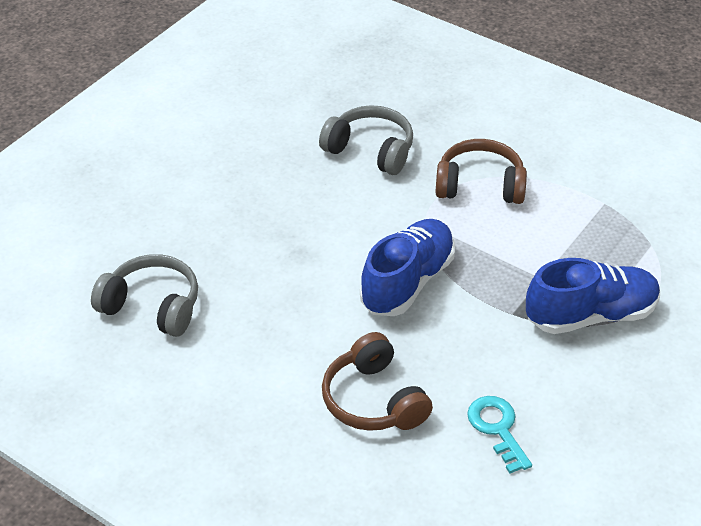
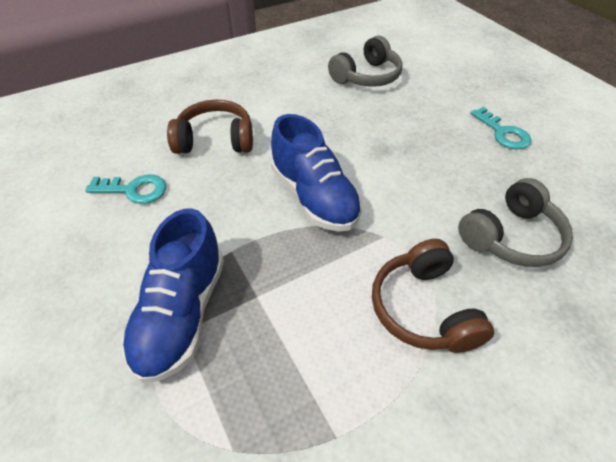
camera: 115 degrees right, 5 degrees up
(216, 171) = (503, 133): none -> turquoise key
(480, 185) = (423, 308): brown headphones -> brown headphones turned 135 degrees clockwise

